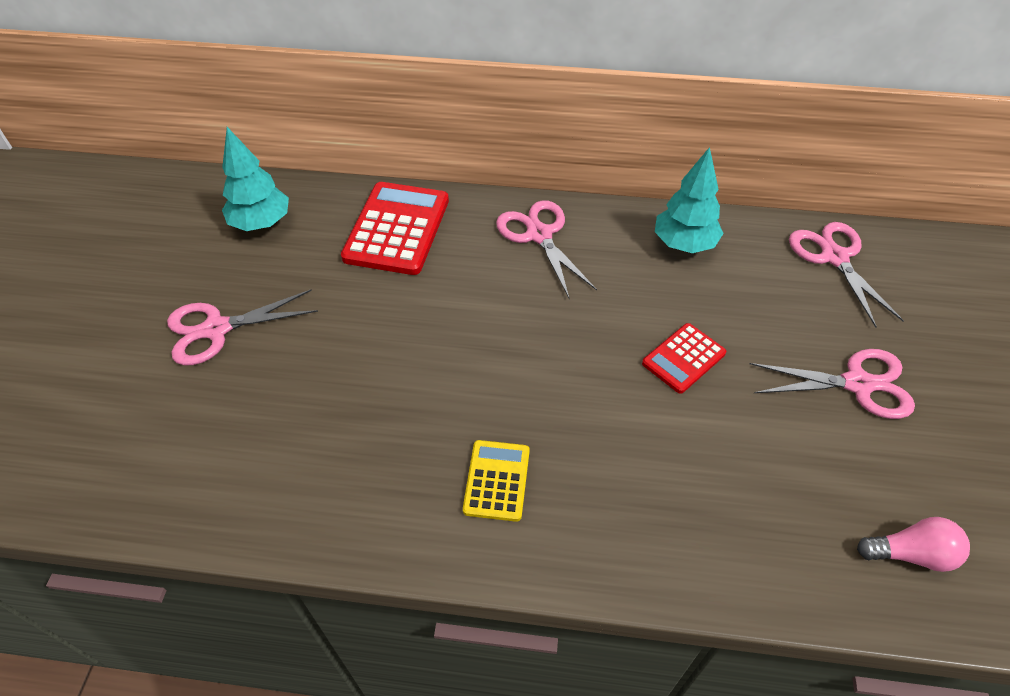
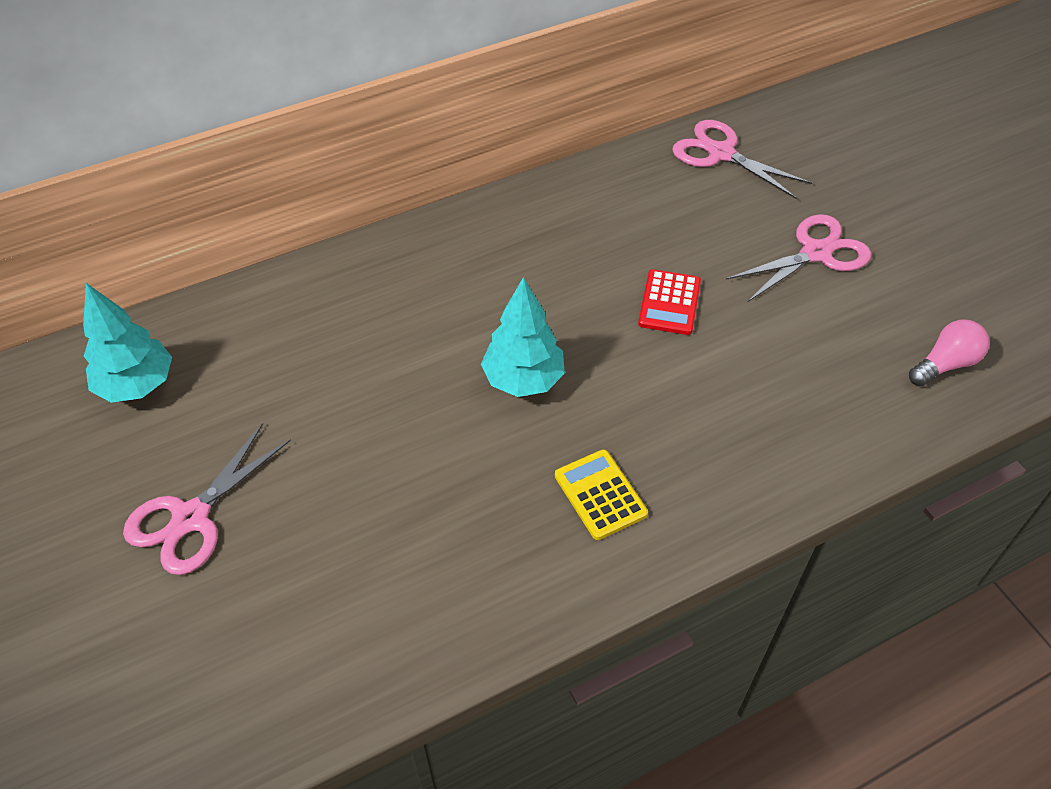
camera: 35 degrees left, 0 degrees up
(397, 229) = (299, 317): red calculator -> none
(539, 235) = (450, 255): pink scissors -> none
(684, 244) = (589, 200): turquoise tree -> turquoise tree (523, 380)

